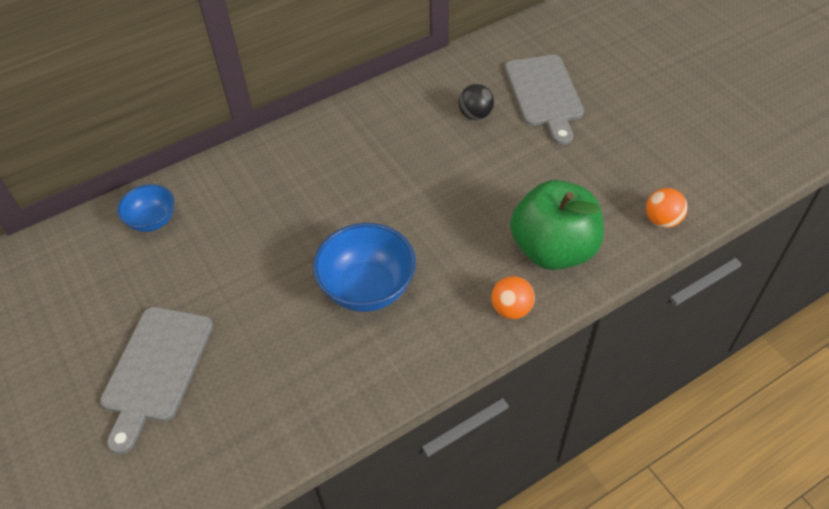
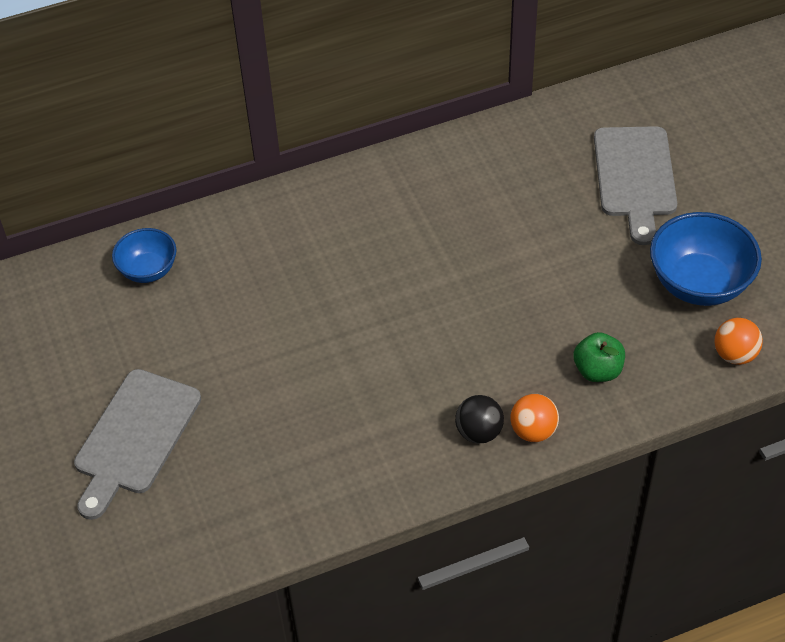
camera: 10 degrees right, 0 degrees up
(367, 288) = (377, 383): blue bowl -> blue bowl (699, 283)
(475, 115) = (544, 192): black ball -> black ball (479, 432)
(553, 250) = (597, 370): green apple -> green apple, size x0.49

